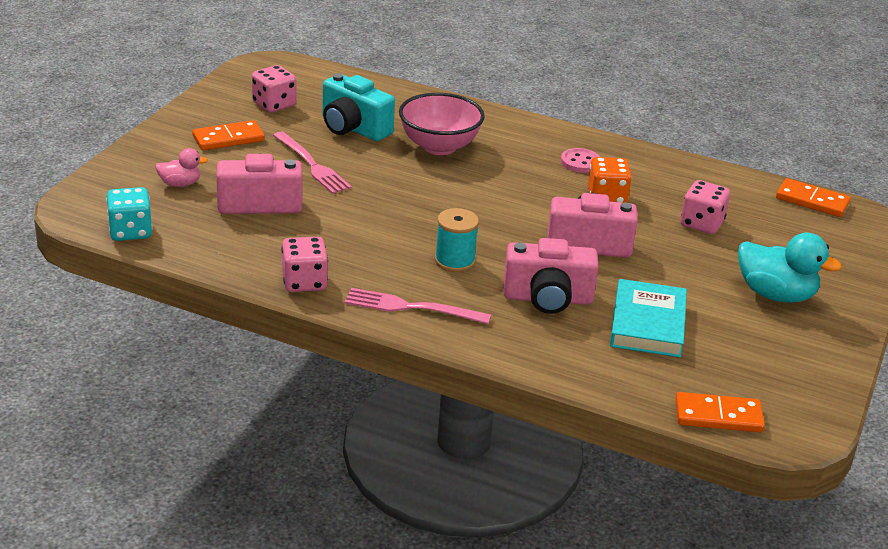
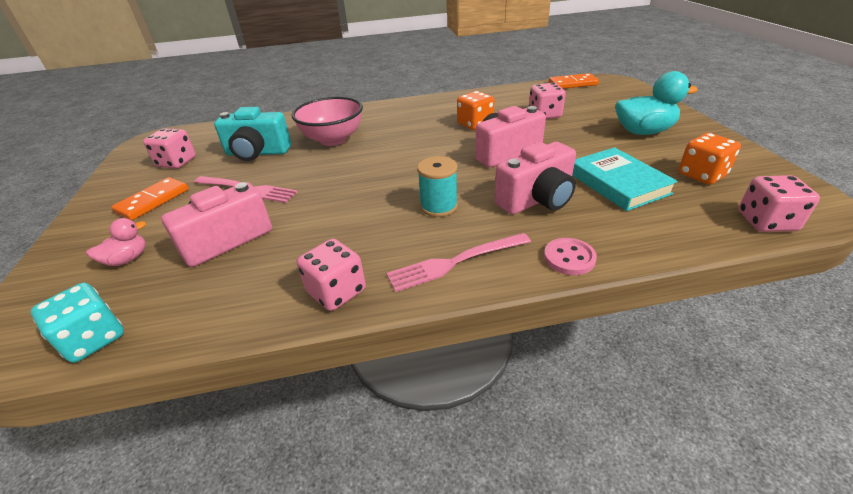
camera: 30 degrees left, 5 degrees up
(580, 162) = (432, 113): pink button -> pink button (569, 258)
(718, 416) = (766, 221): orange domino -> pink dice
(744, 359) = (701, 175): none -> orange dice

